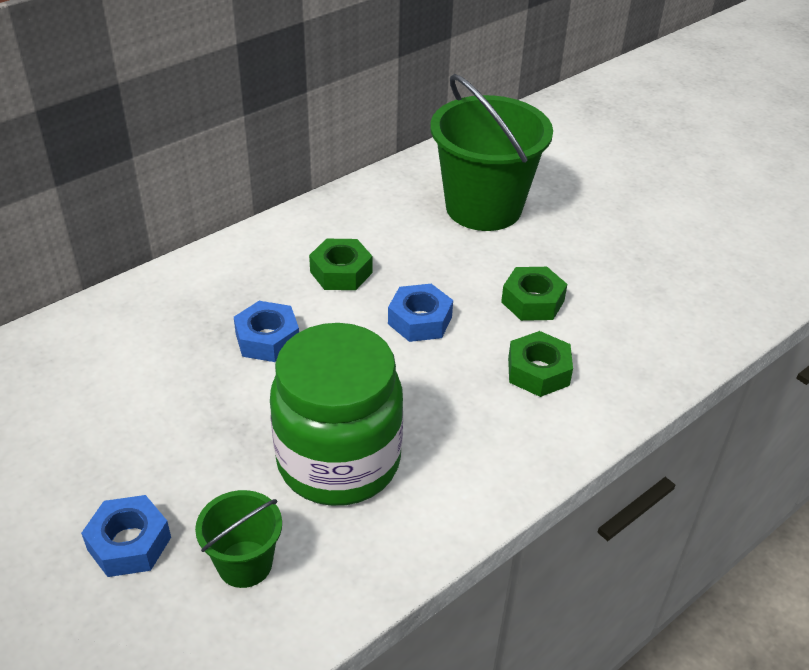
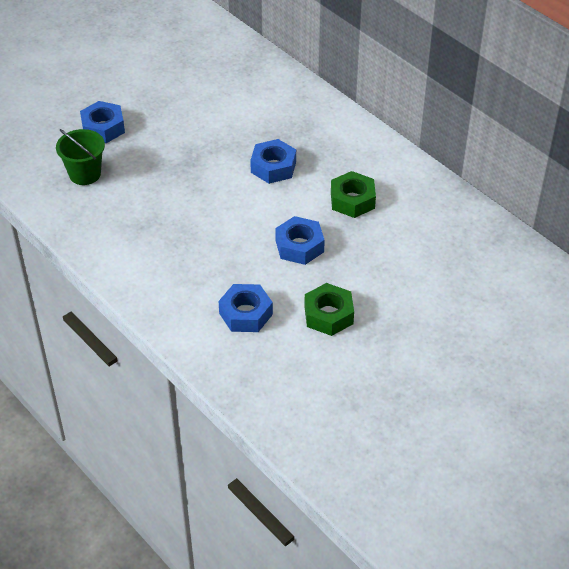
camera: 90 degrees right, 5 degrees up
(338, 461) = (160, 208): green jar -> none
(483, 207) = (456, 287): green bucket -> none
(538, 371) = (246, 314): green nut -> blue nut

